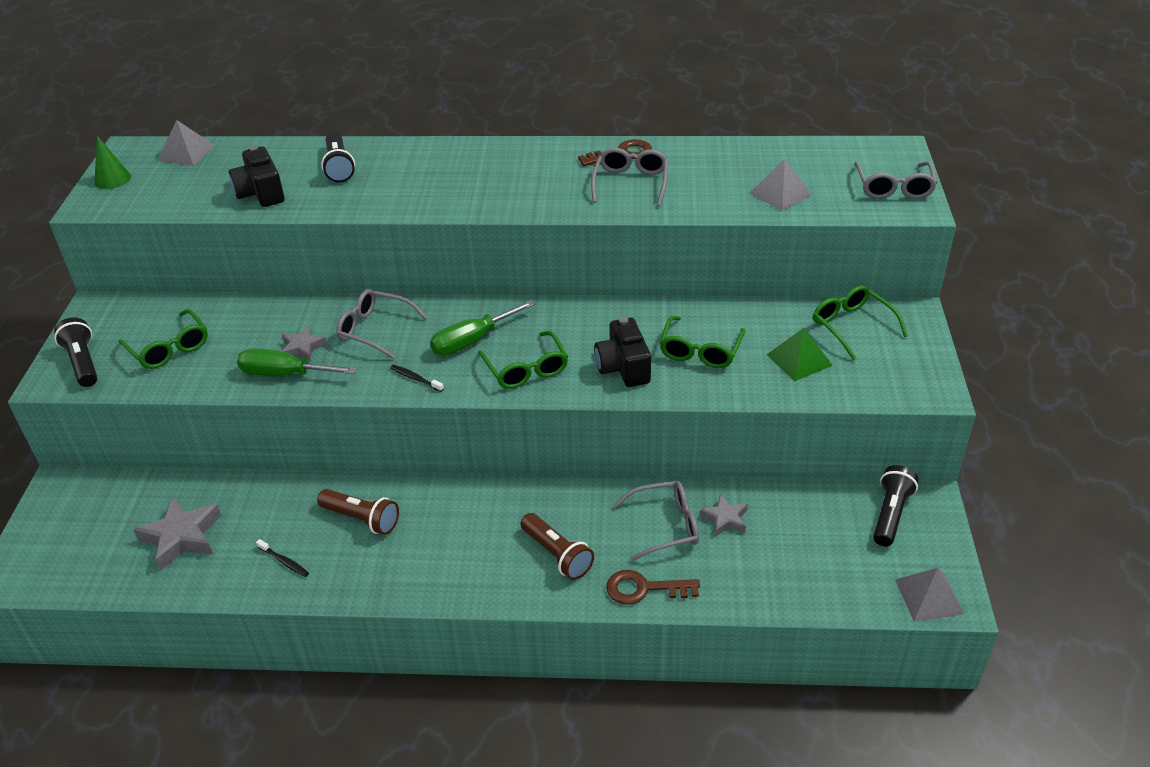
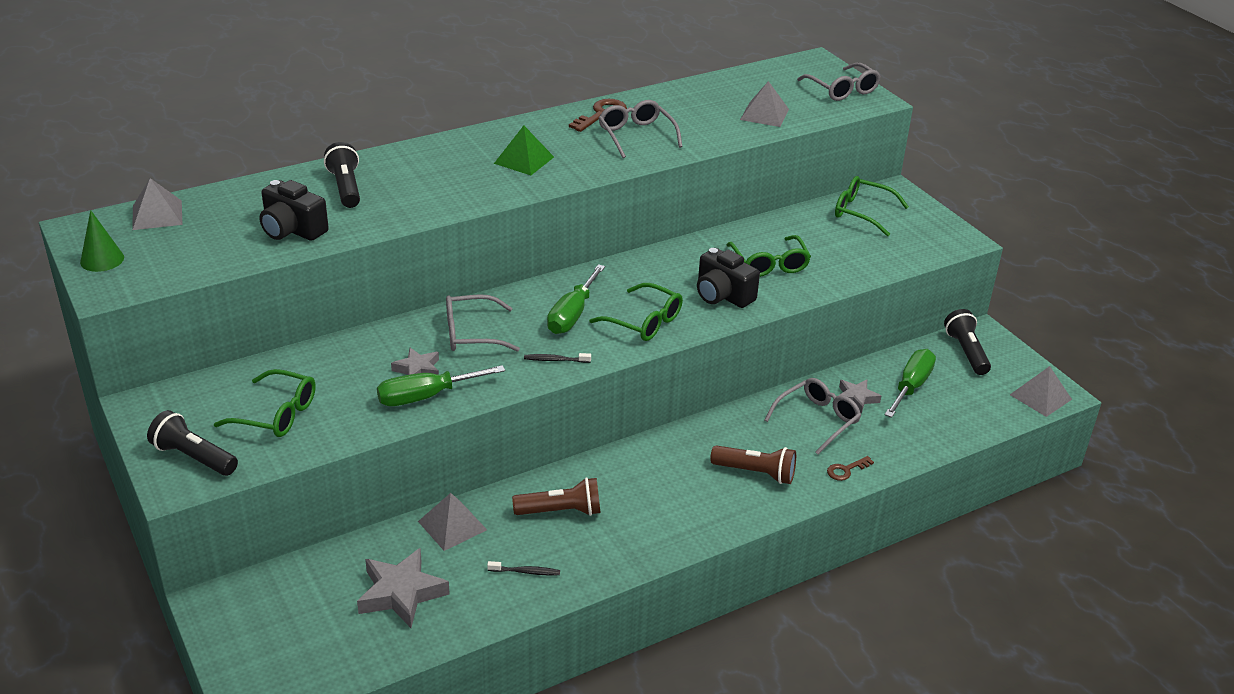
camera: 35 degrees left, 5 degrees down
(271, 495) = (452, 525): none -> grey pyramid
(339, 167) = (346, 187): black flashlight -> black flashlight turned 150 degrees counterclockwise
(644, 589) = (846, 470): brown key -> brown key, size x0.61
(794, 528) = (911, 386): none -> green screwdriver
(799, 360) = (848, 248): green pyramid -> green pyramid (524, 160)

